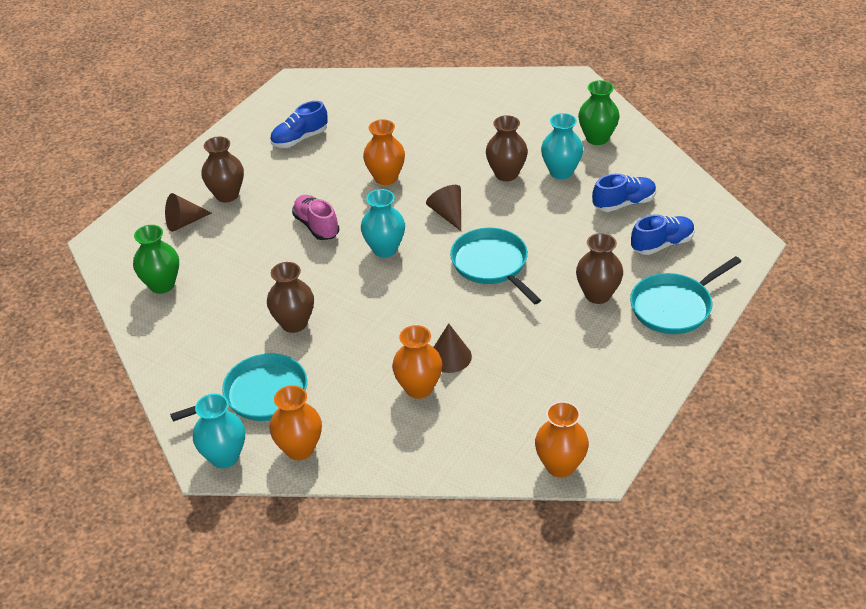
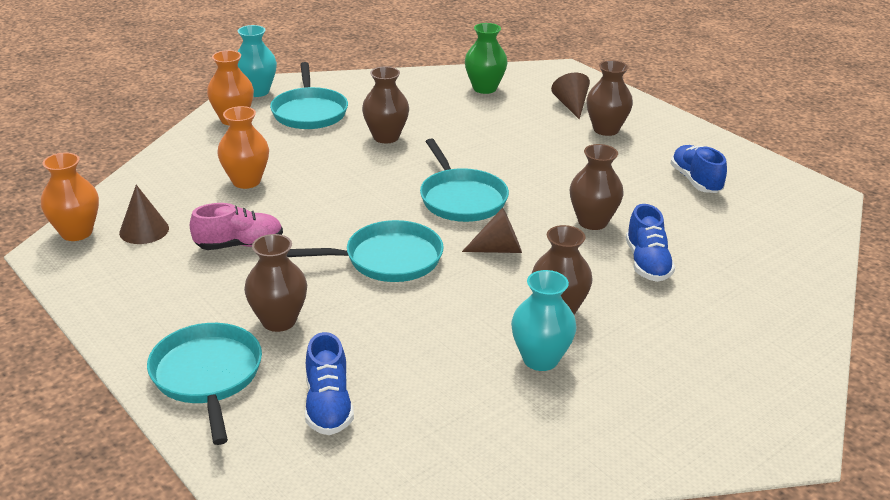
camera: 105 degrees right, 10 degrees down
(316, 226) = (525, 168): pink shoe -> pink shoe (239, 245)
(385, 249) = (461, 199): turquoise vase -> turquoise pan
(386, 178) = (592, 222): orange vase -> brown vase
(450, 356) = (271, 205): brown cone -> brown cone (144, 230)
(597, 138) = (610, 420): green vase -> none
(624, 203) = (437, 397): blue shoe -> blue shoe (647, 263)

